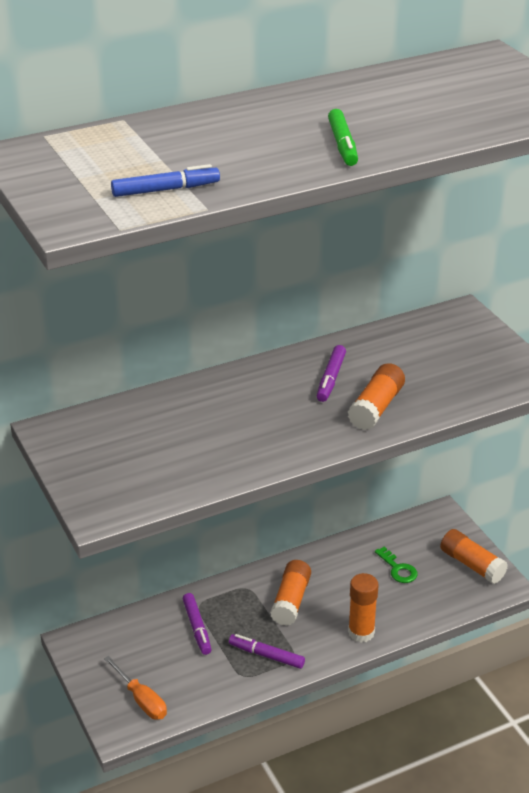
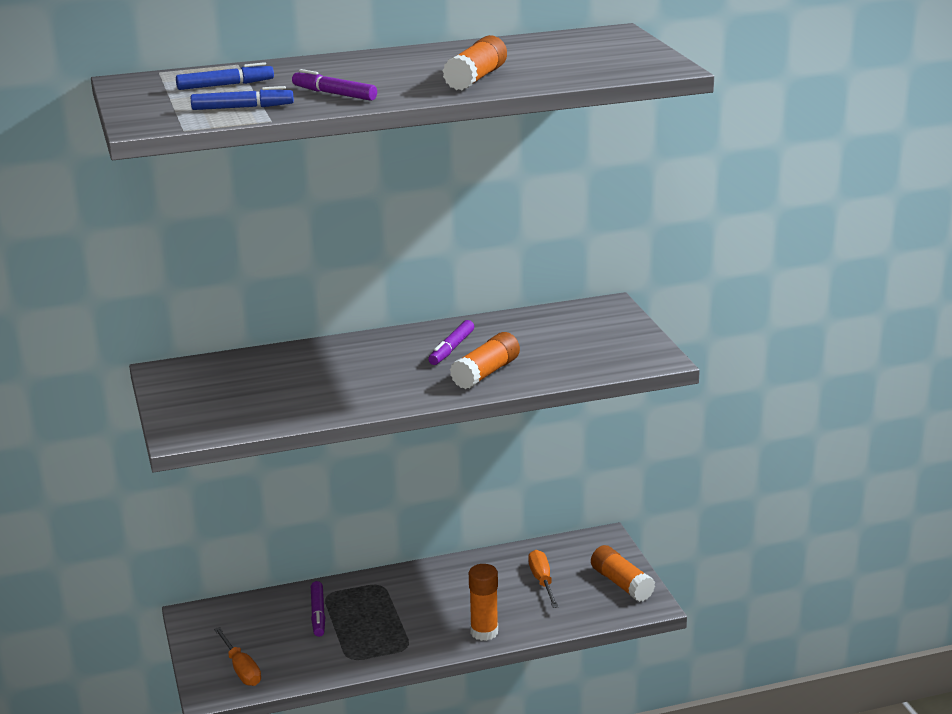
camera: 10 degrees right, 10 degrees down
(128, 154) = (225, 85): none -> blue marker
(266, 655) = (380, 643): purple marker -> purple marker (334, 94)
(291, 601) = (421, 599): orange glue stick -> orange glue stick (476, 78)
(343, 145) = (426, 85): green marker -> none
(398, 569) = (542, 581): green key -> orange screwdriver

